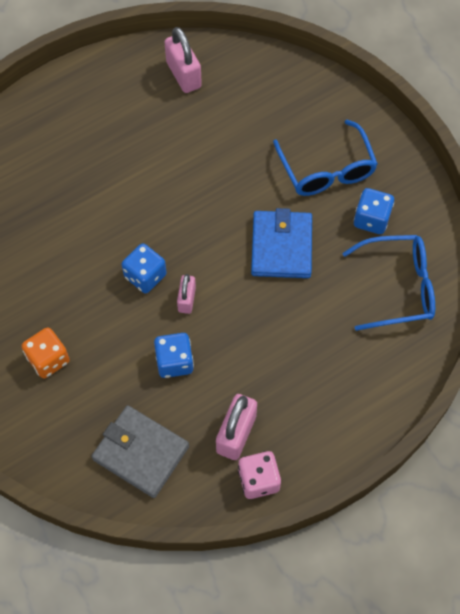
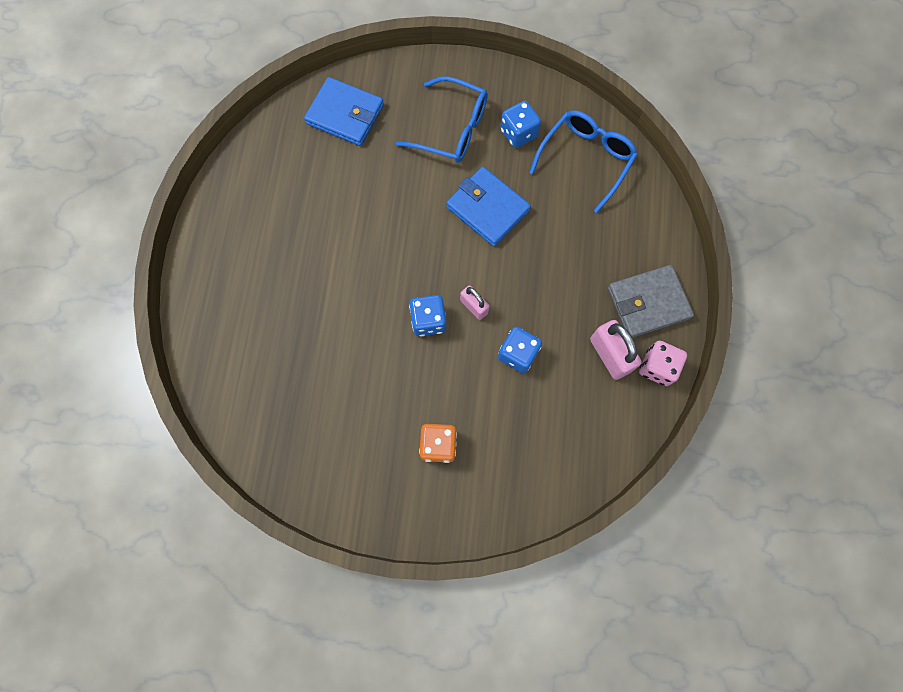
camera: 50 degrees left, 10 degrees up
(140, 453) = (571, 434): grey wallet -> grey wallet (648, 303)
(183, 75) = (277, 160): pink padlock -> none
(266, 88) = (345, 114): none -> blue wallet

